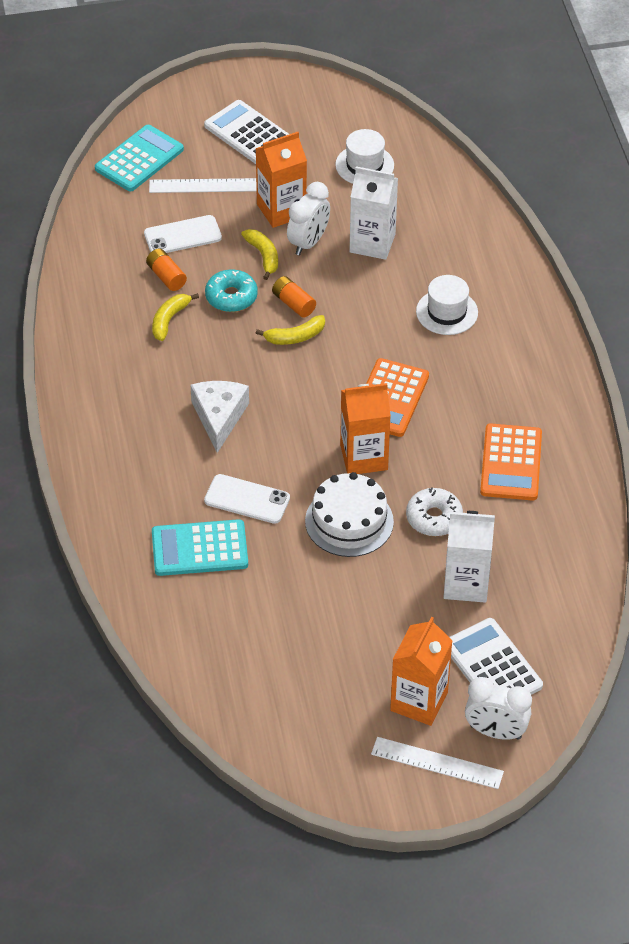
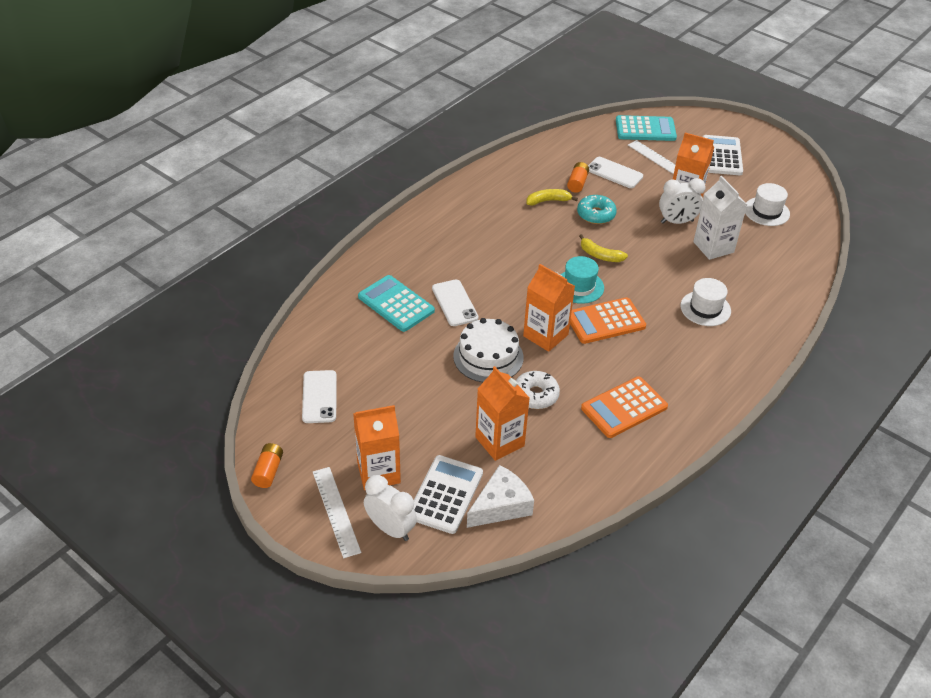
camera: 50 degrees right, 5 degrees down
(219, 417) = (502, 258): white cheese -> white cheese (501, 506)
(263, 256) = (642, 210): yellow banana -> none
(274, 692) = (319, 397): none -> white phone
(293, 304) = (624, 241): orange battery -> orange battery (268, 471)
(323, 384) = (579, 286): none -> turquoise hat
(466, 583) = (499, 441): white carton -> orange carton
(495, 732) = (391, 528): white clock -> white clock turned 150 degrees clockwise

